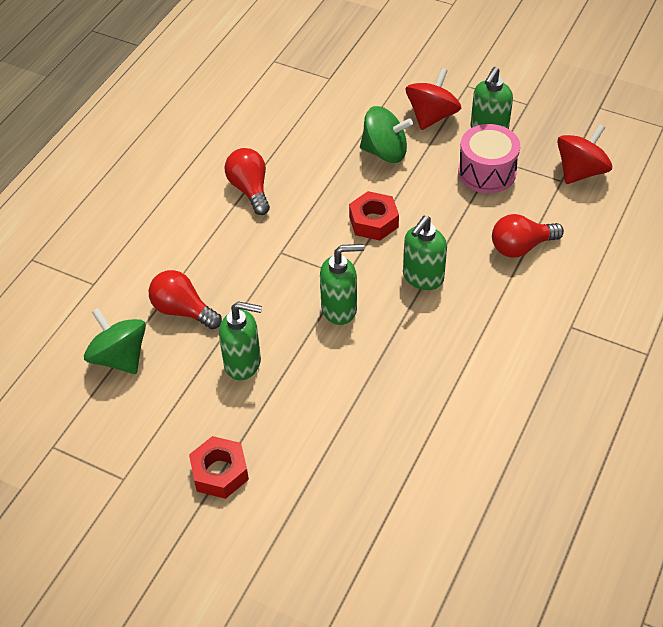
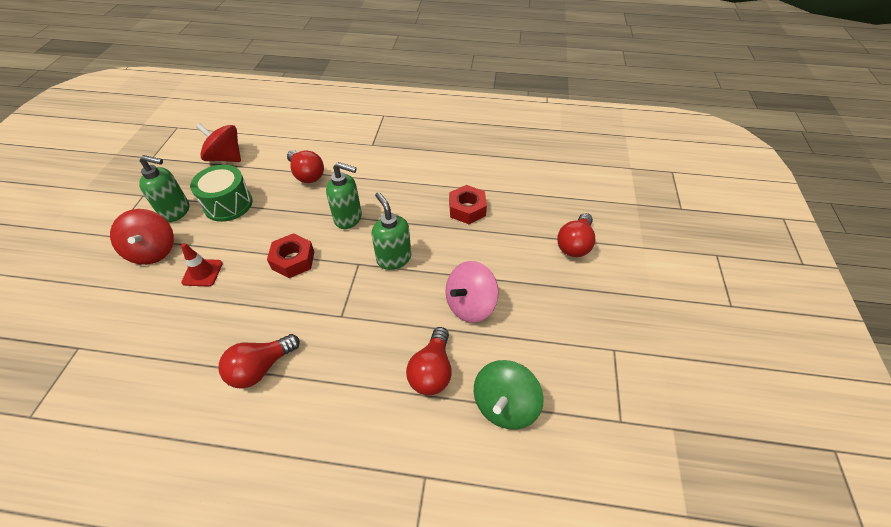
camera: 110 degrees left, 0 degrees up
(220, 472) = (571, 288): red nut -> red nut (467, 209)
(243, 363) = (470, 305): green soap dispenser -> pink spinning top
(283, 508) = (574, 244): none -> red light bulb
(385, 152) = (202, 273): green spinning top -> red traffic cone
(432, 116) = (153, 251): red spinning top -> red spinning top turned 120 degrees counterclockwise
(487, 172) = (228, 204): pink drum -> green drum

